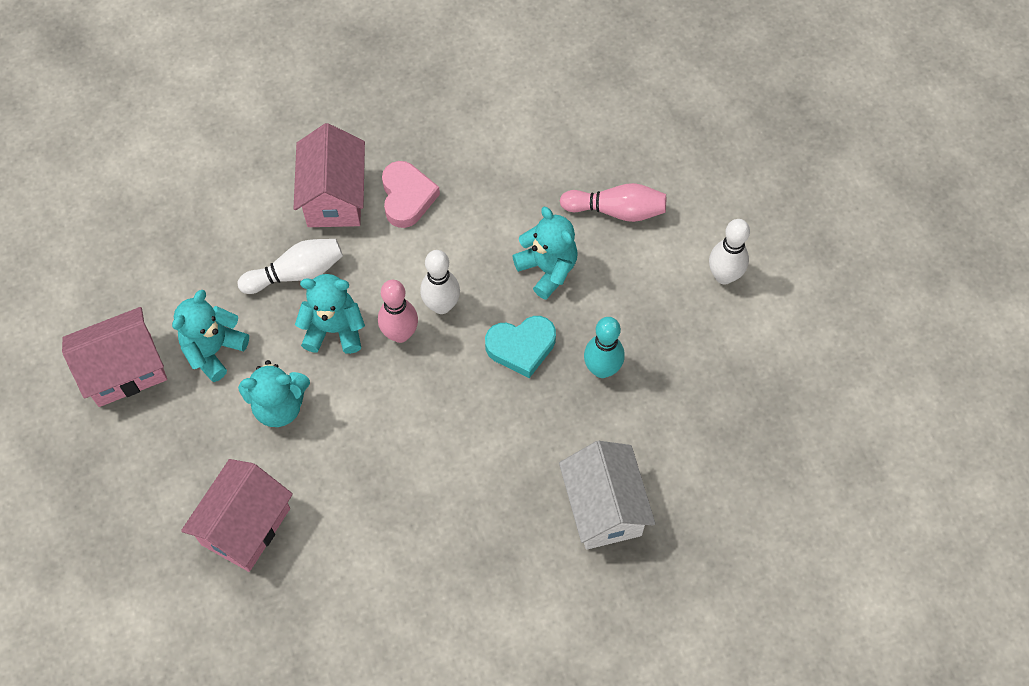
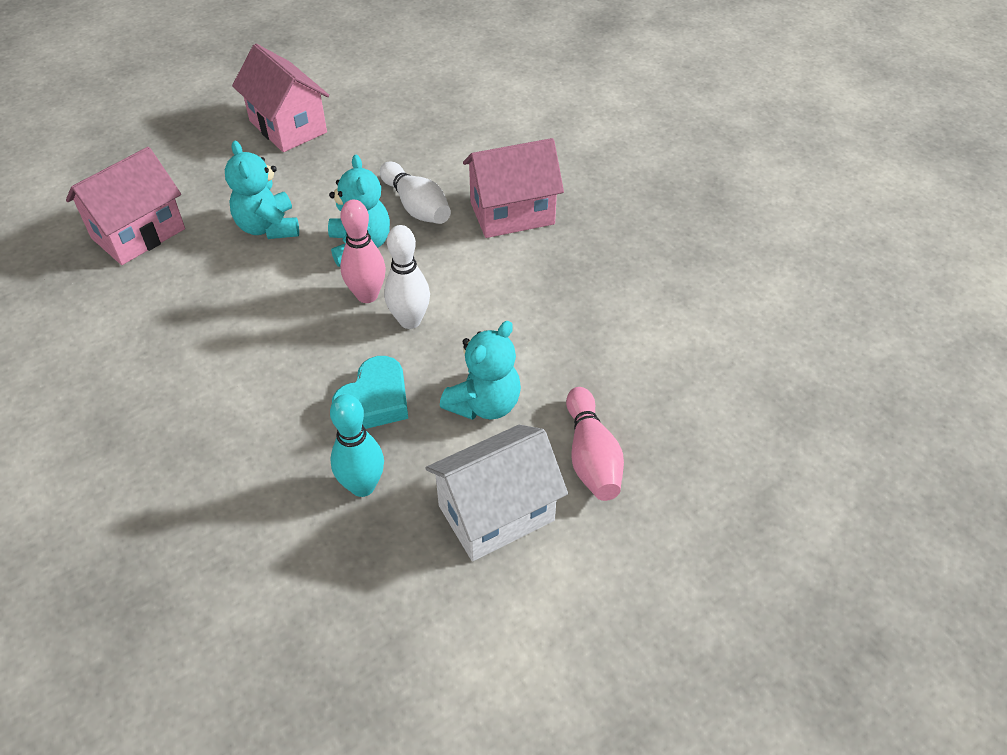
camera: 75 degrees right, 15 degrees down
(214, 350) = (319, 173): turquoise teddy bear -> none
(246, 526) = (138, 233): pink house -> pink house turned 60 degrees counterclockwise
(407, 197) = (533, 265): pink heart -> none
(521, 347) = (374, 401): turquoise heart -> turquoise heart turned 120 degrees counterclockwise
(603, 508) = (173, 525): white house -> white house (496, 513)
(724, 276) = (537, 601): white bowling pin -> none

